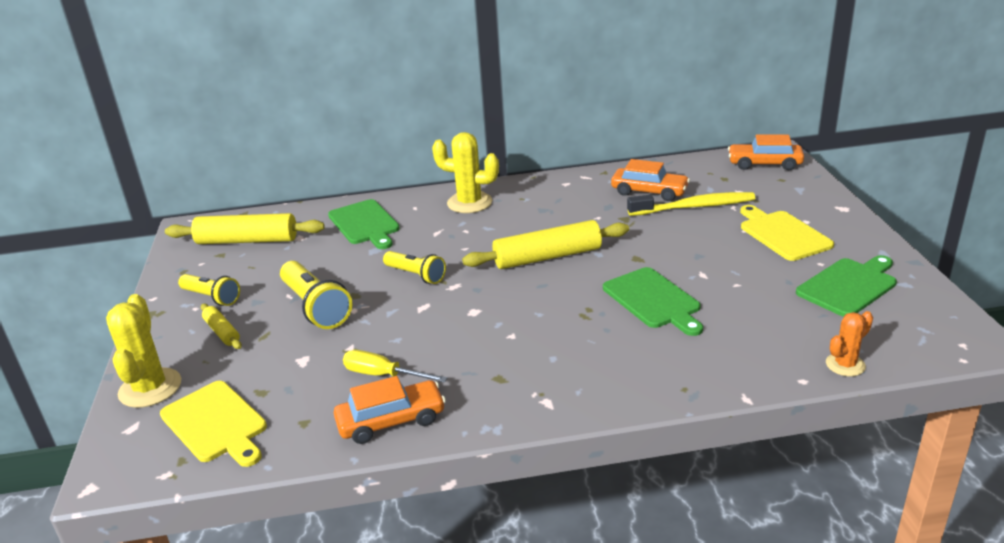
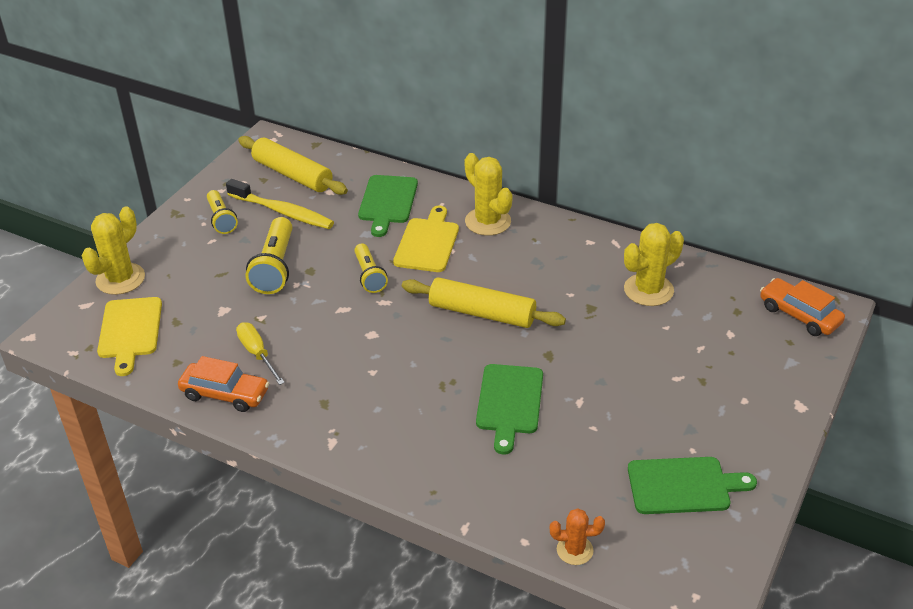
camera: 35 degrees right, 10 degrees up
(222, 332) = (199, 255): yellow rolling pin -> none
(649, 192) = (648, 290): orange car -> yellow cactus
(694, 207) = (666, 329): yellow toothbrush -> yellow toothbrush (283, 212)
(783, 234) = (703, 401): yellow cutting board -> yellow cutting board (427, 243)

